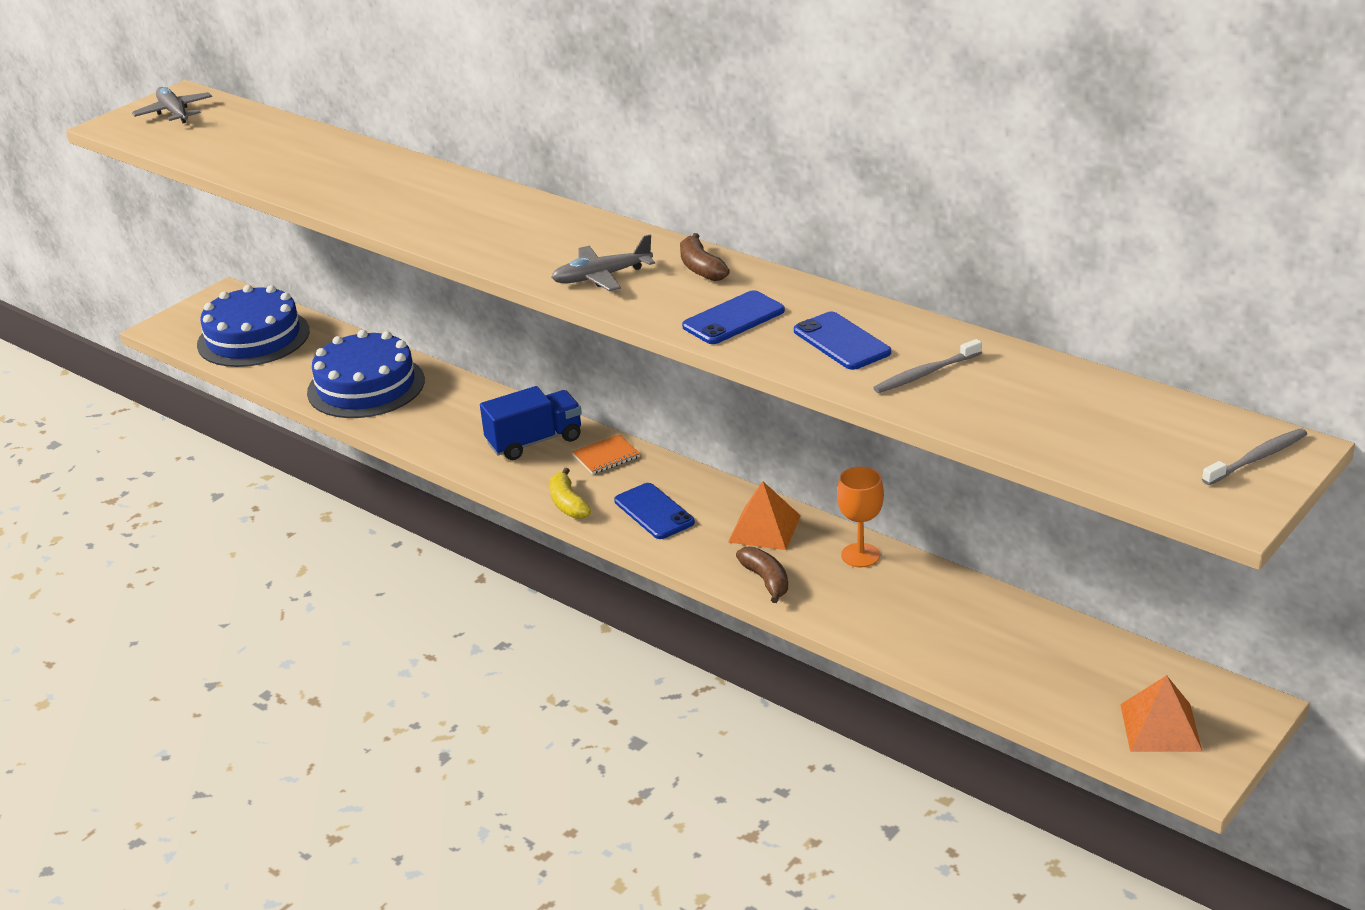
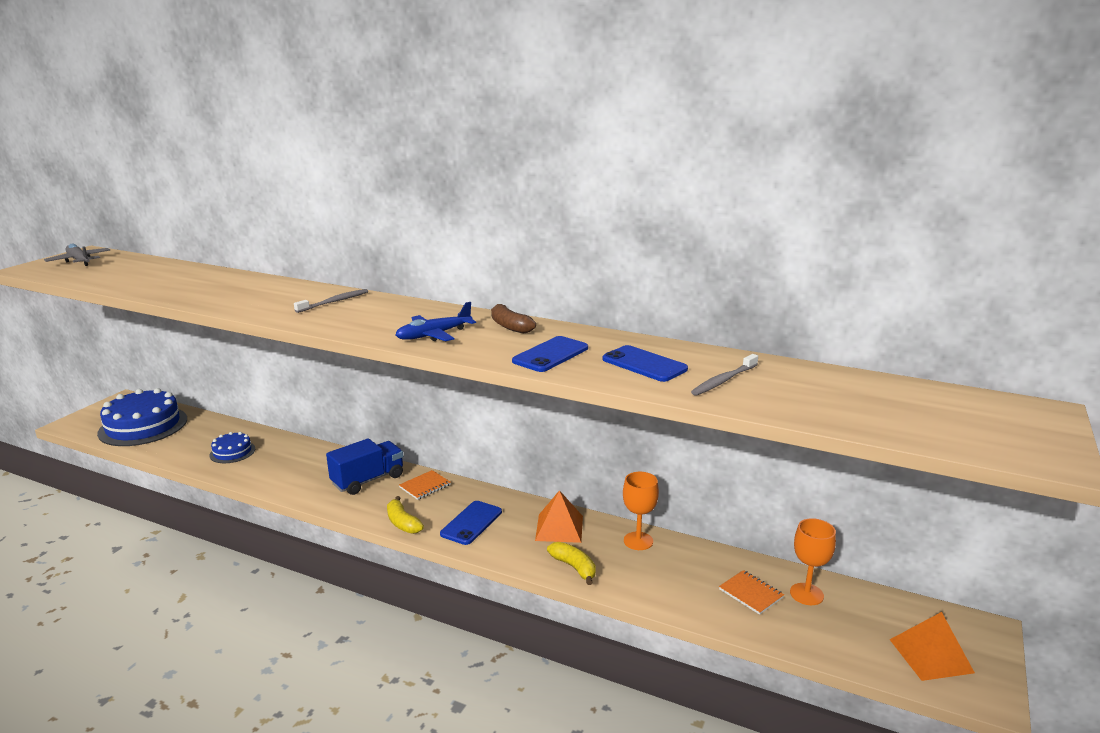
camera: 15 degrees left, 10 degrees down
(366, 386) = (232, 452): blue cake -> blue cake, size x0.50
(601, 277) = (434, 335): grey plane -> blue plane
(654, 512) = (471, 523): blue phone -> blue phone turned 75 degrees clockwise
(766, 580) = (574, 567): brown banana -> yellow banana
(975, 634) = (751, 593): none -> orange notebook
(1046, 642) = (806, 594): none -> orange goblet
(1257, 458) = (1027, 420): grey toothbrush -> grey toothbrush (334, 302)

